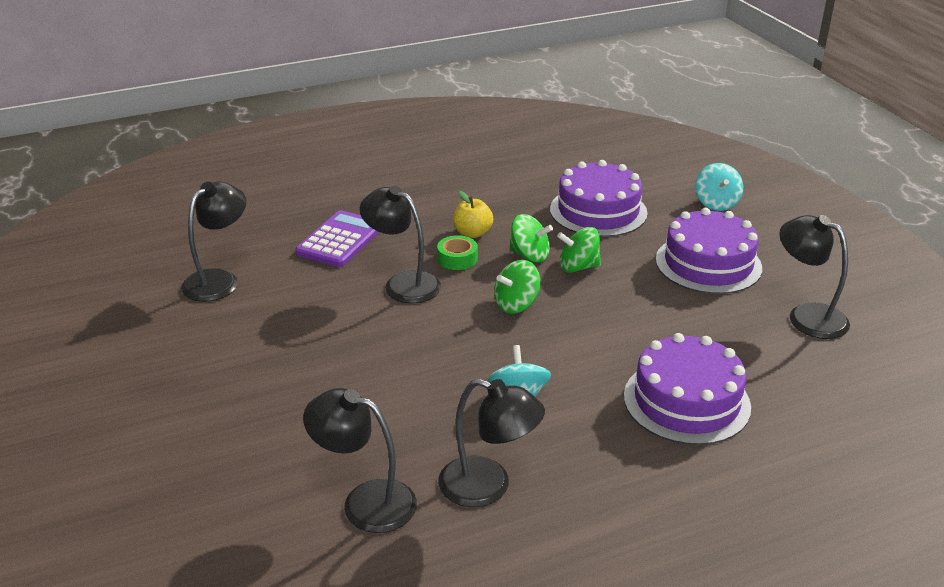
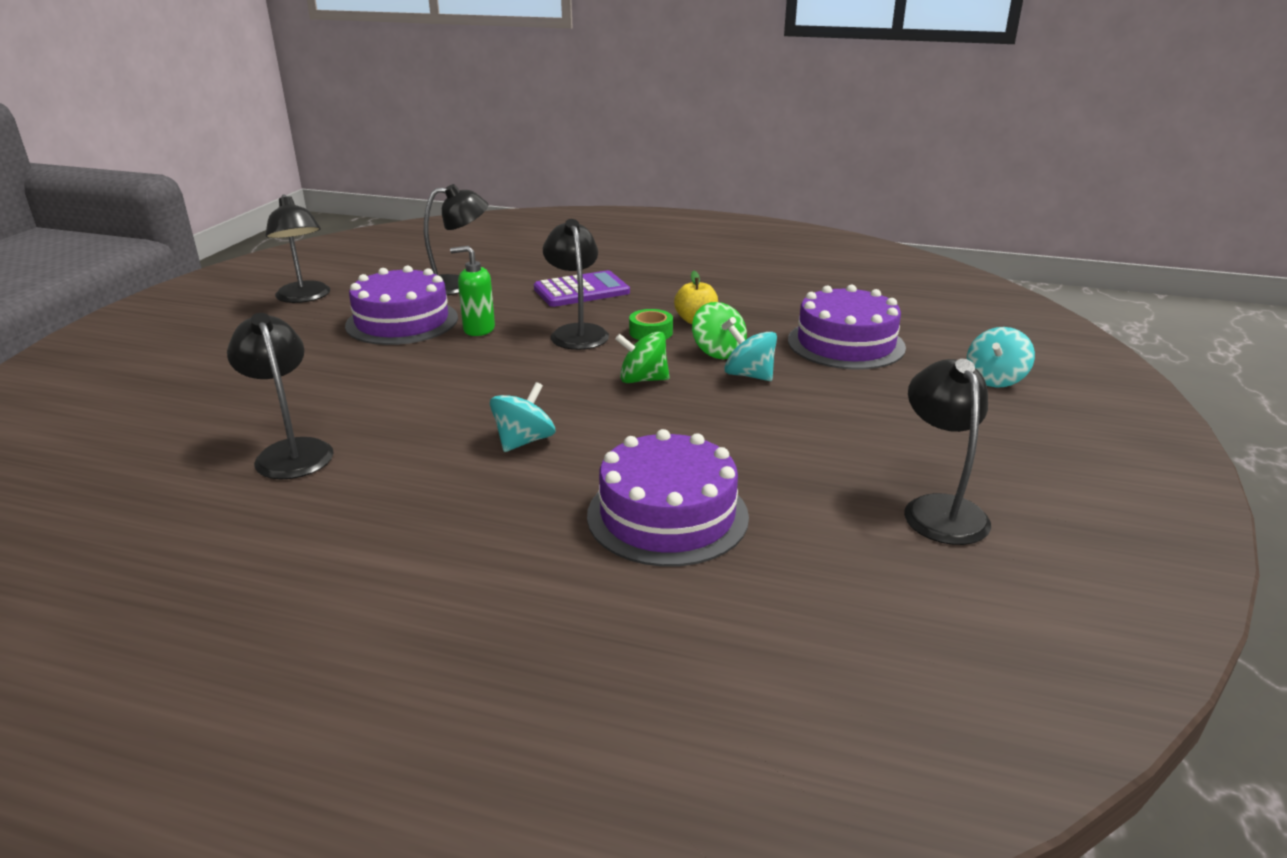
camera: 40 degrees right, 5 degrees down
(318, 316) = (478, 329): none -> green soap dispenser
(488, 487) = (385, 488): black lamp -> black lamp (305, 297)
(578, 267) = (749, 375): green spinning top -> turquoise spinning top
(708, 263) = (895, 422): purple cake -> purple cake (402, 321)

